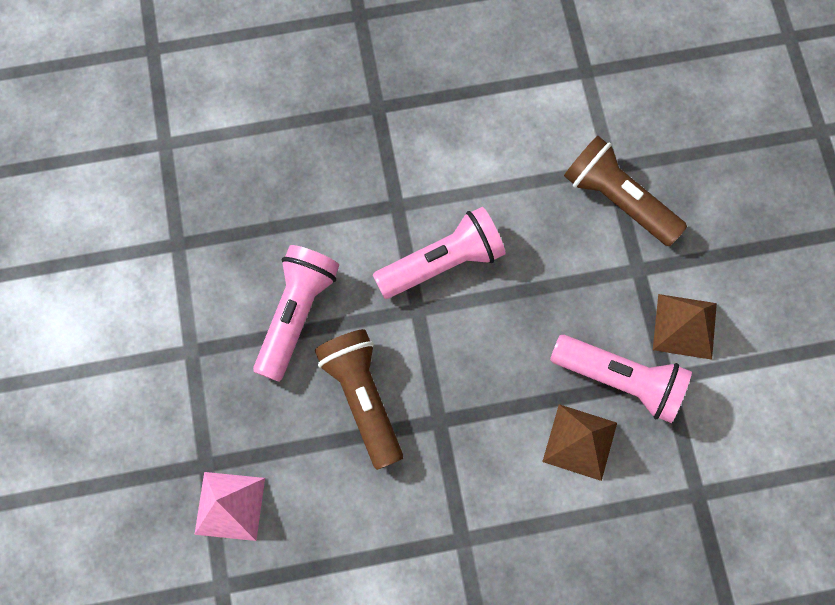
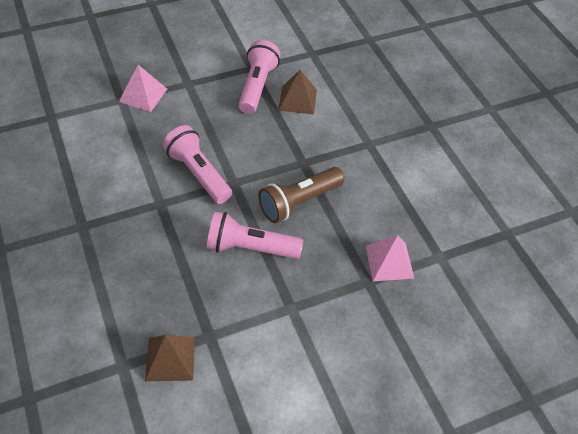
camera: 105 degrees left, 20 degrees down
(618, 200) = (143, 95): brown flashlight -> pink pyramid
(685, 326) = (219, 63): brown pyramid -> brown pyramid (170, 358)

